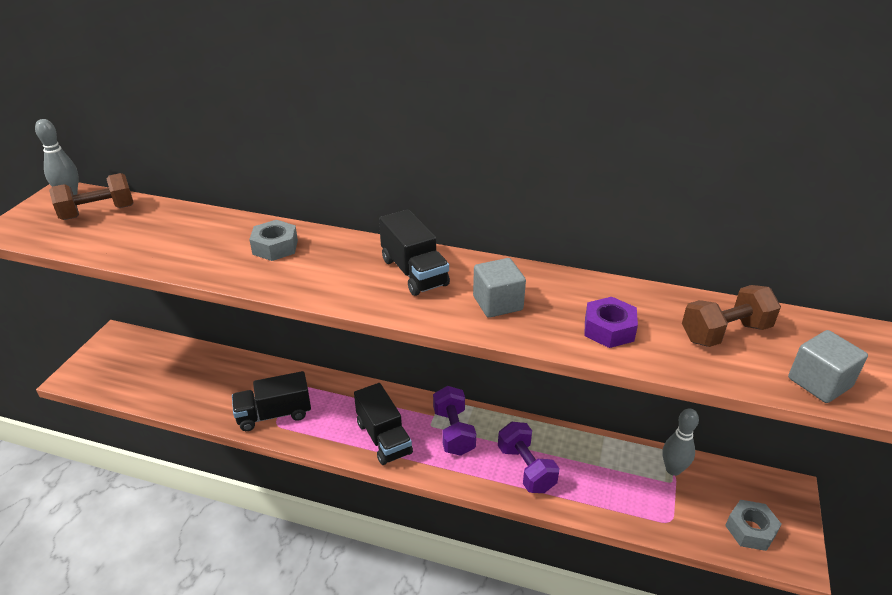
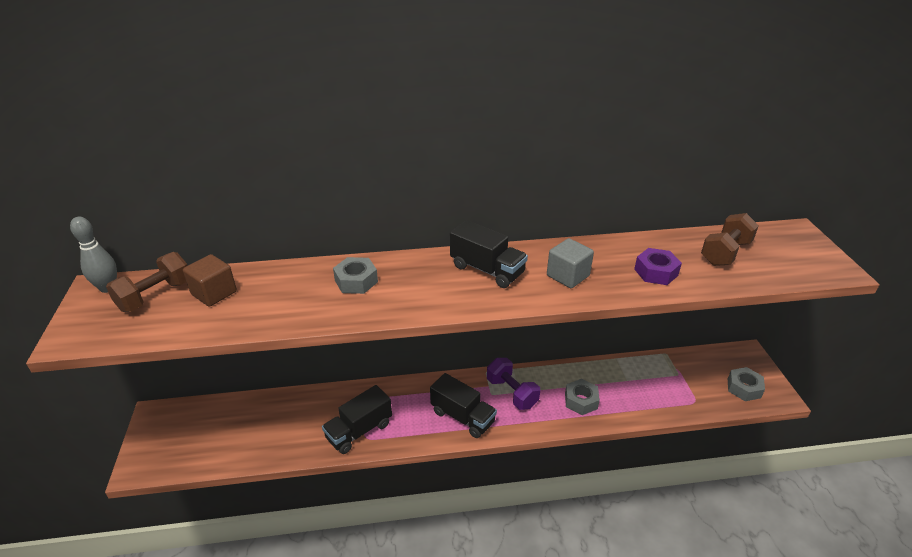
camera: 25 degrees left, 0 degrees up
(145, 223) = (214, 293): none -> brown cube
(526, 468) = (581, 401): purple dumbbell -> grey nut
(673, 469) = (674, 365): grey bowling pin -> none
(819, 382) = (801, 268): grey cube -> none

